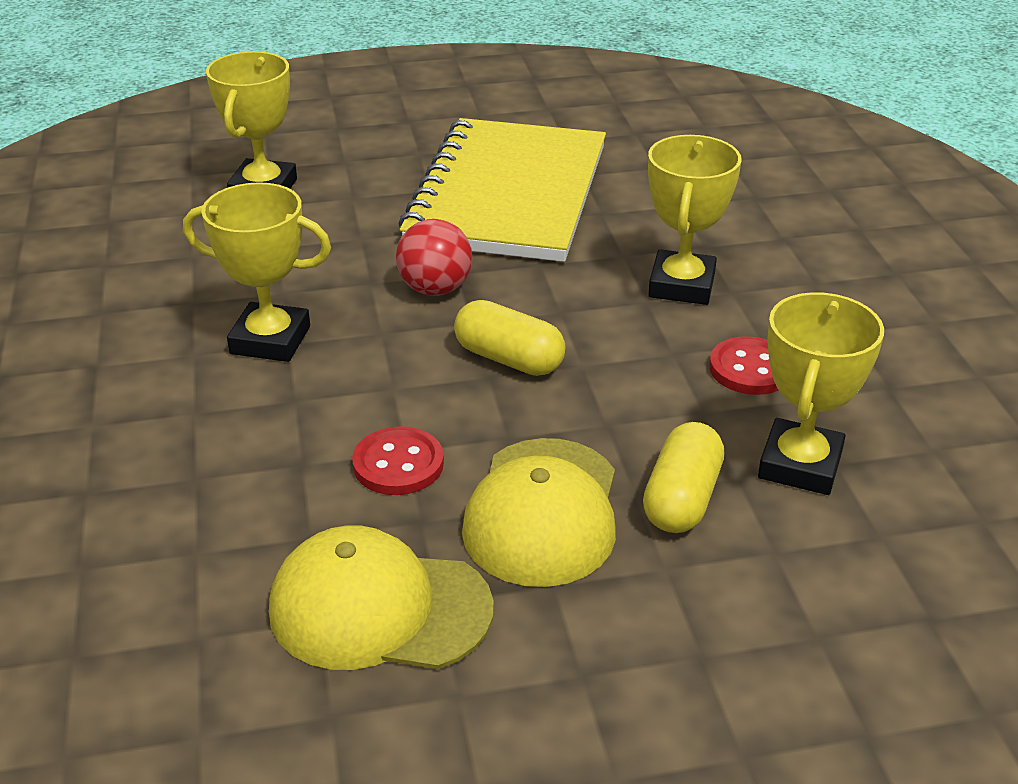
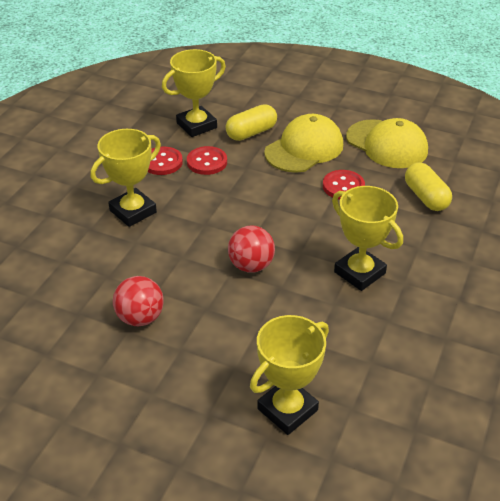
camera: 145 degrees left, 5 degrees up
(508, 195) = (140, 318): yellow notebook -> red ball
(509, 359) = (255, 210): yellow capsule -> yellow capsule (426, 197)
(682, 402) = (207, 162): none -> red button

